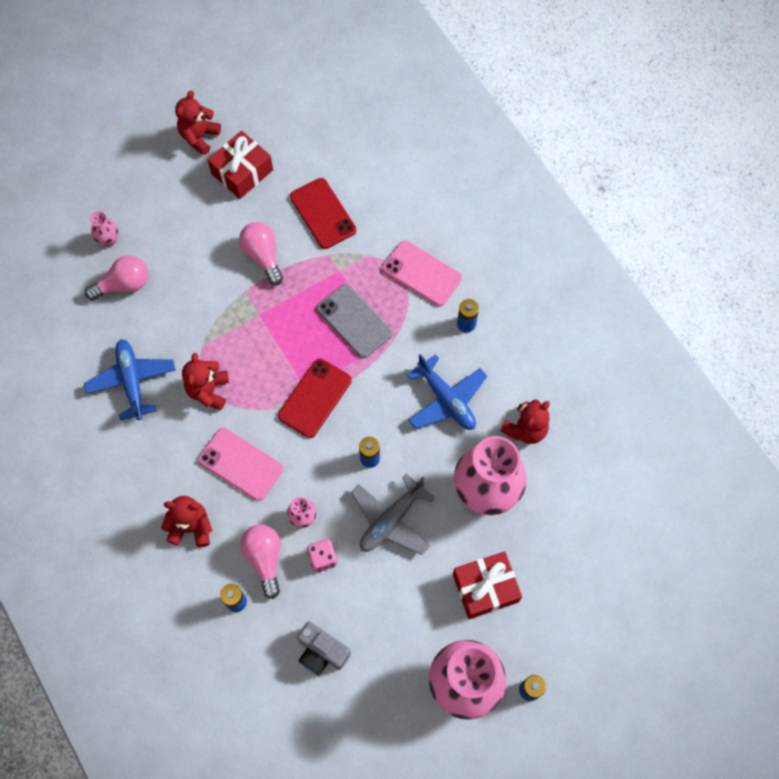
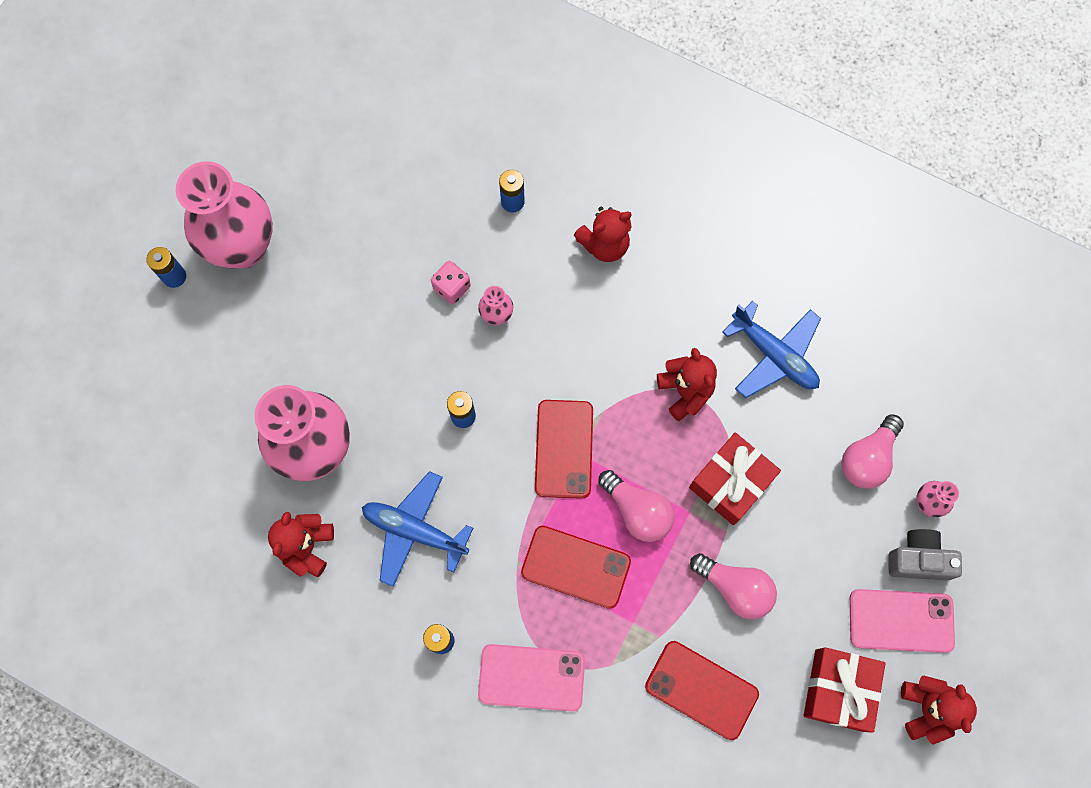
camera: 150 degrees right, 5 degrees up
(241, 464) = (597, 333): pink phone -> pink phone (901, 621)
(264, 559) = (510, 255): pink light bulb -> pink light bulb (637, 511)
(321, 652) = (400, 202): grey camera -> grey camera (918, 559)
(354, 321) = (575, 567): grey phone -> red phone
(391, 520) = (402, 364): grey plane -> none
(485, 588) = (266, 349): red gift -> red gift (731, 482)

